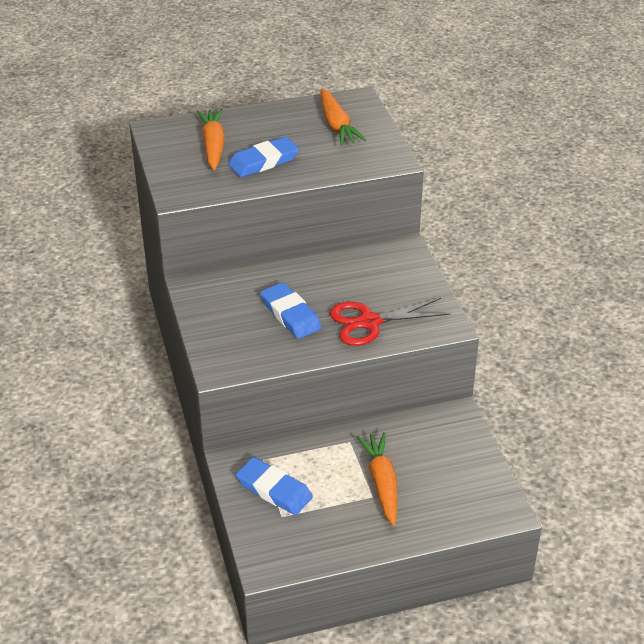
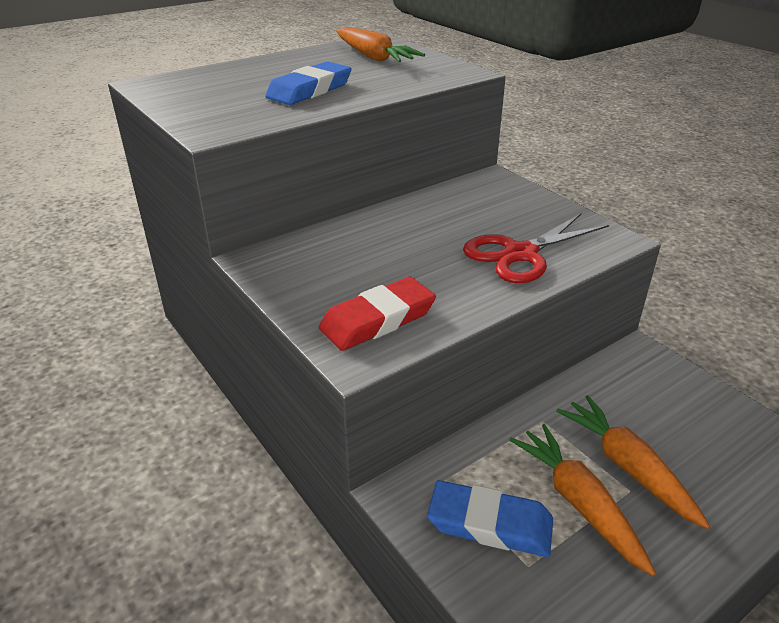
camera: 20 degrees left, 5 degrees down
(213, 146) = (234, 86): orange carrot -> orange carrot (578, 502)
(243, 349) = (377, 319): none -> red eraser
(290, 314) = (413, 266): blue eraser -> none

